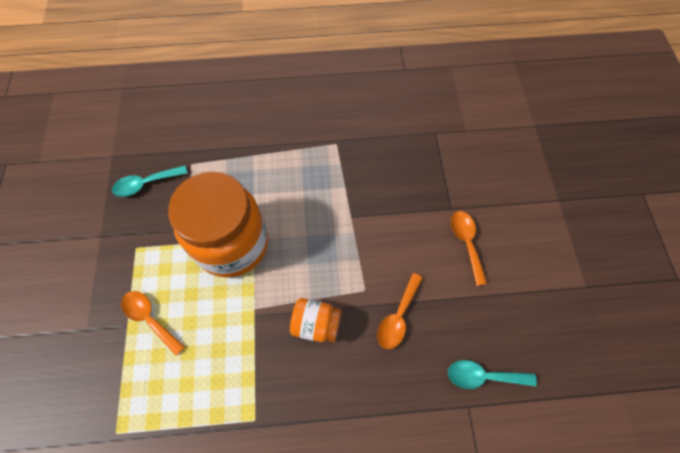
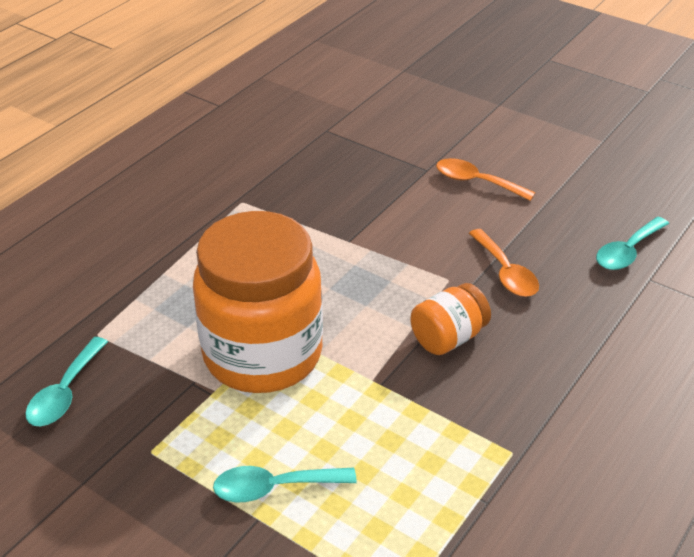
camera: 50 degrees left, 25 degrees down
(150, 318) = (274, 488): orange spoon -> turquoise spoon

